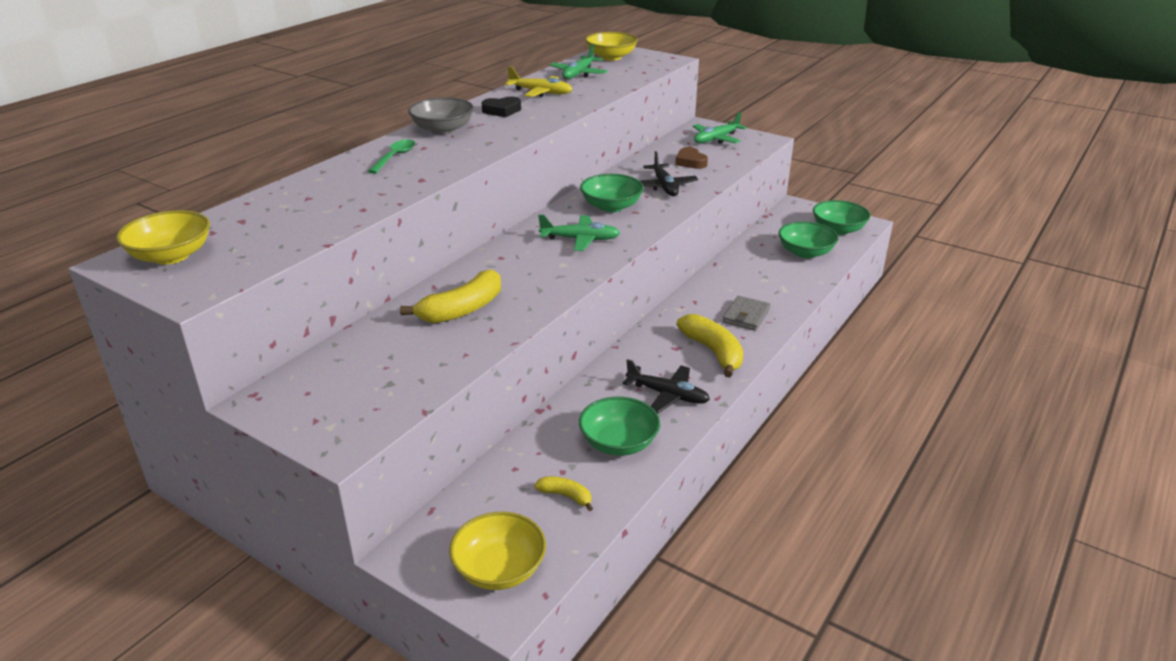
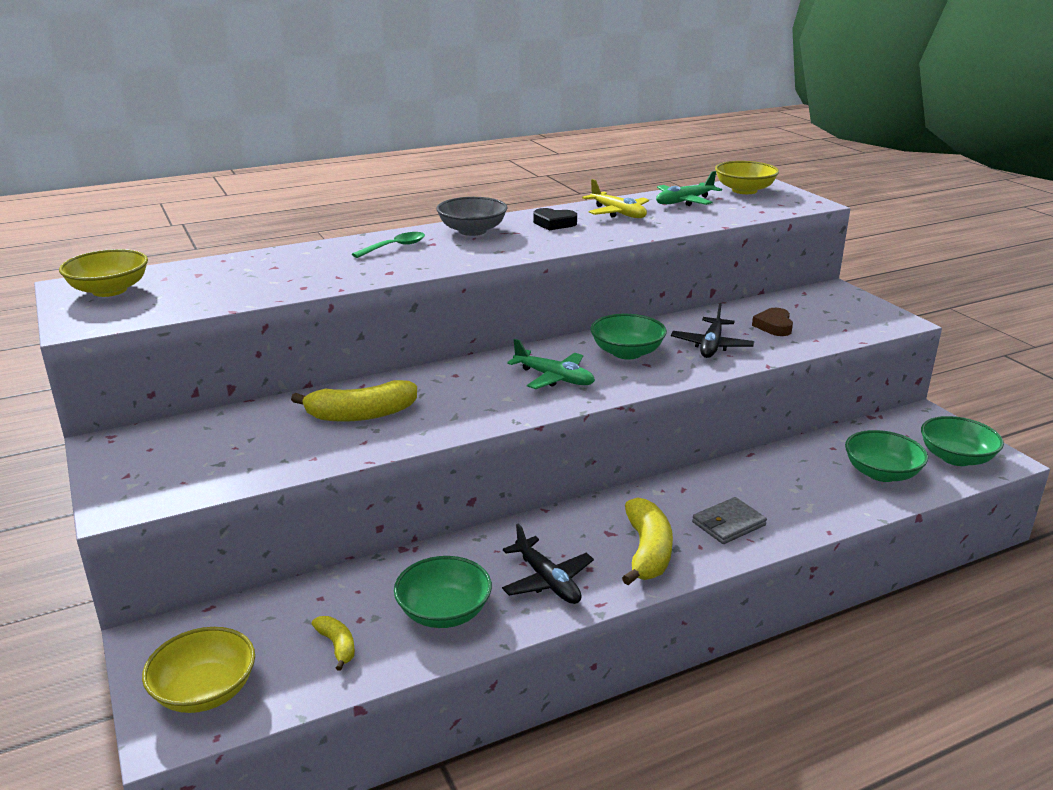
camera: 30 degrees right, 5 degrees down
(716, 139) = (835, 308): green plane -> none

